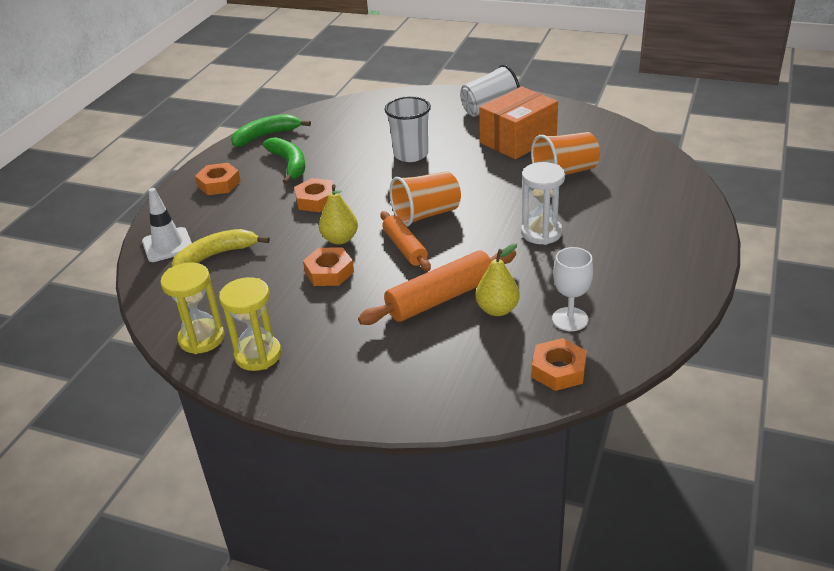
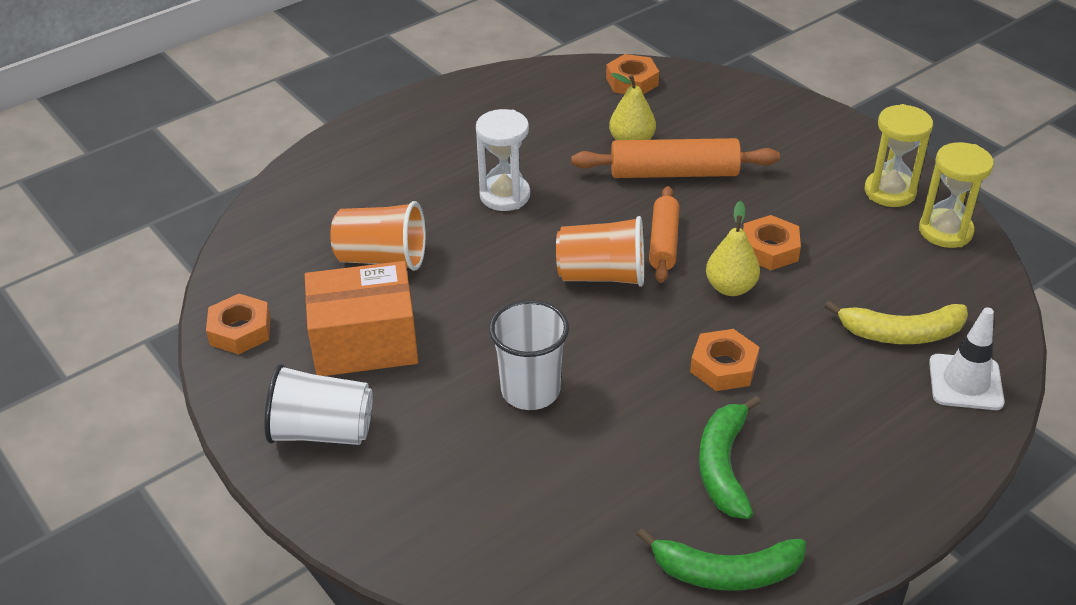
camera: 150 degrees left, 5 degrees up
(219, 184) = (856, 477): orange nut -> orange nut (240, 330)
(570, 319) = (578, 110): white goblet -> none

